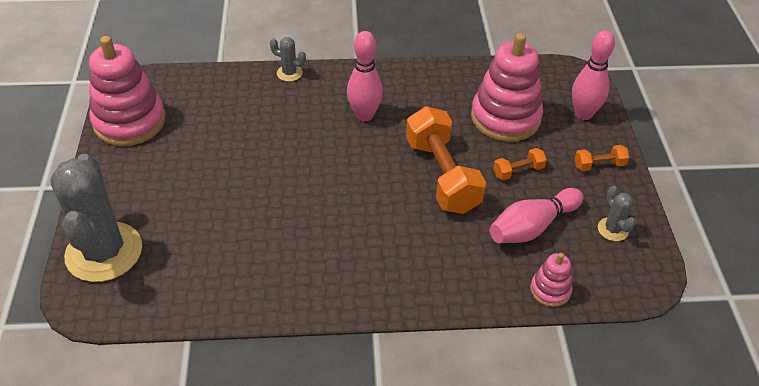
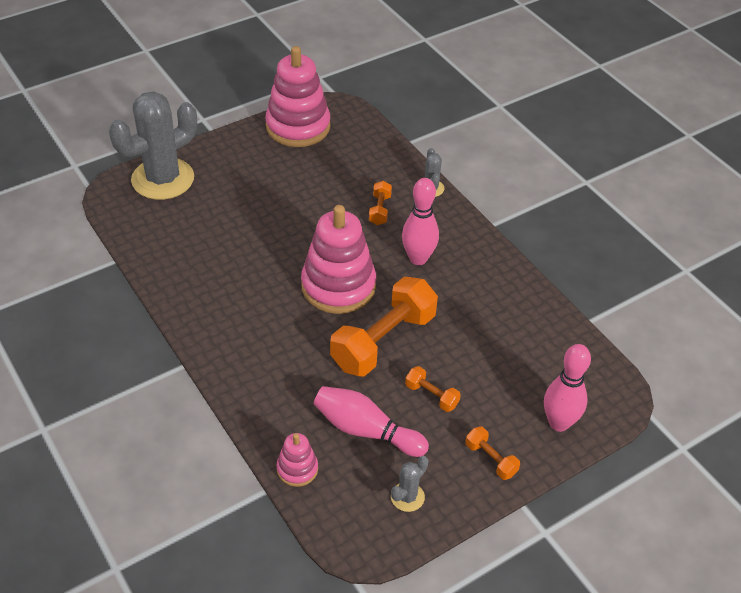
camera: 60 degrees right, 0 degrees up
(288, 114) = (380, 210): none -> orange dumbbell
(505, 118) = (499, 360): pink stacking toy -> pink stacking toy (338, 286)

